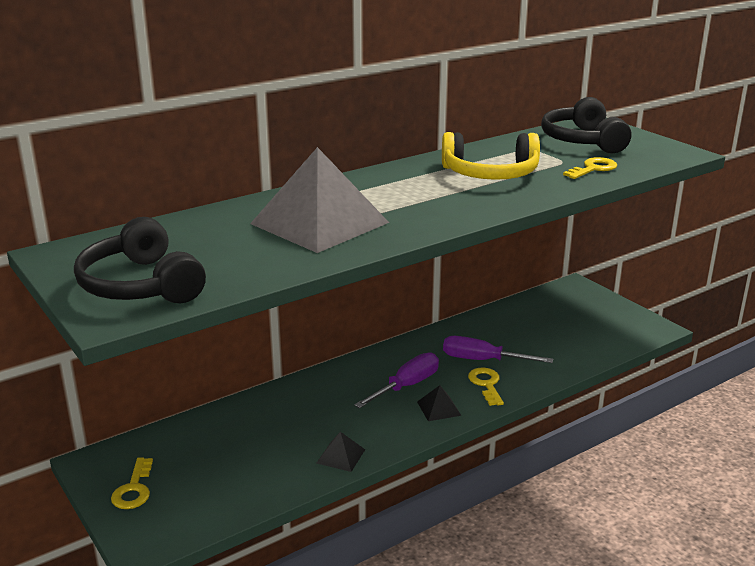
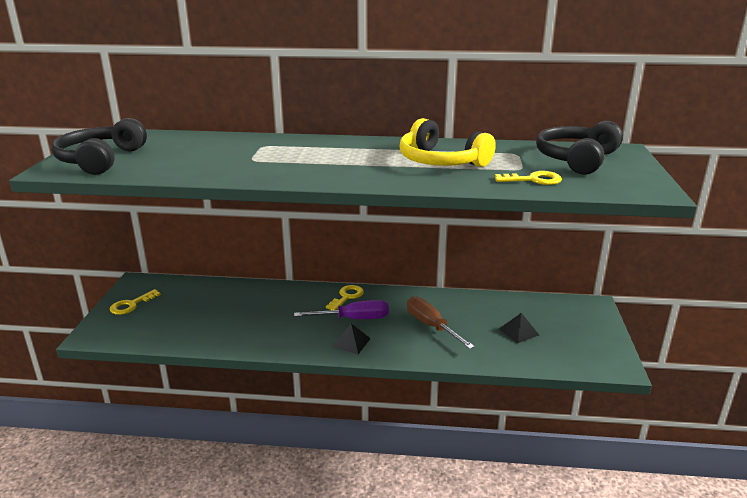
camera: 40 degrees right, 0 degrees up
(319, 223) = (259, 158): grey pyramid -> none
(341, 456) = (249, 341): black pyramid -> black pyramid (518, 332)
(482, 360) = (431, 326): purple screwdriver -> brown screwdriver
(486, 384) = (408, 343): yellow key -> yellow key (347, 297)

